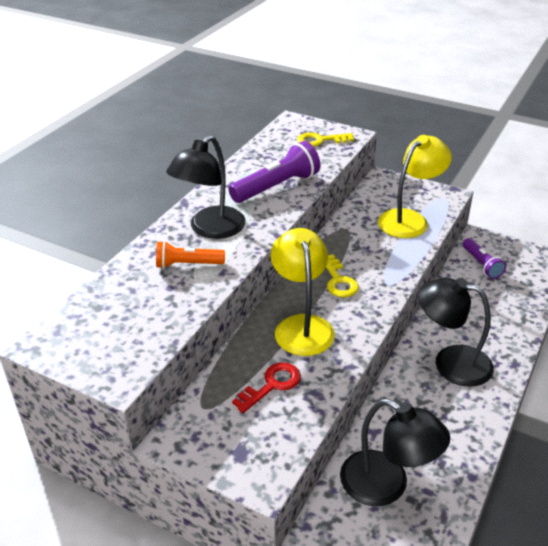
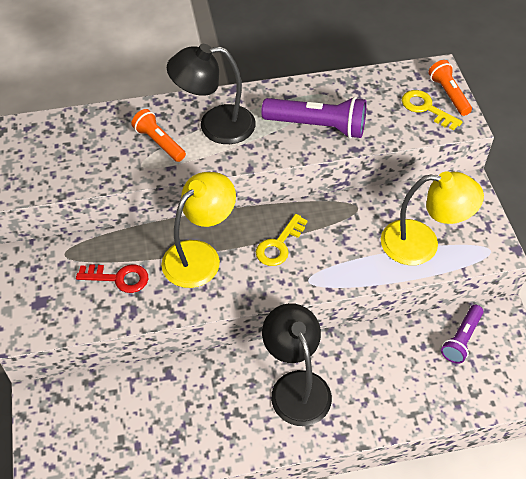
camera: 50 degrees right, 15 degrees up
(319, 127) = (448, 94): none -> orange flashlight
(386, 485) = (121, 415): black lamp -> none

